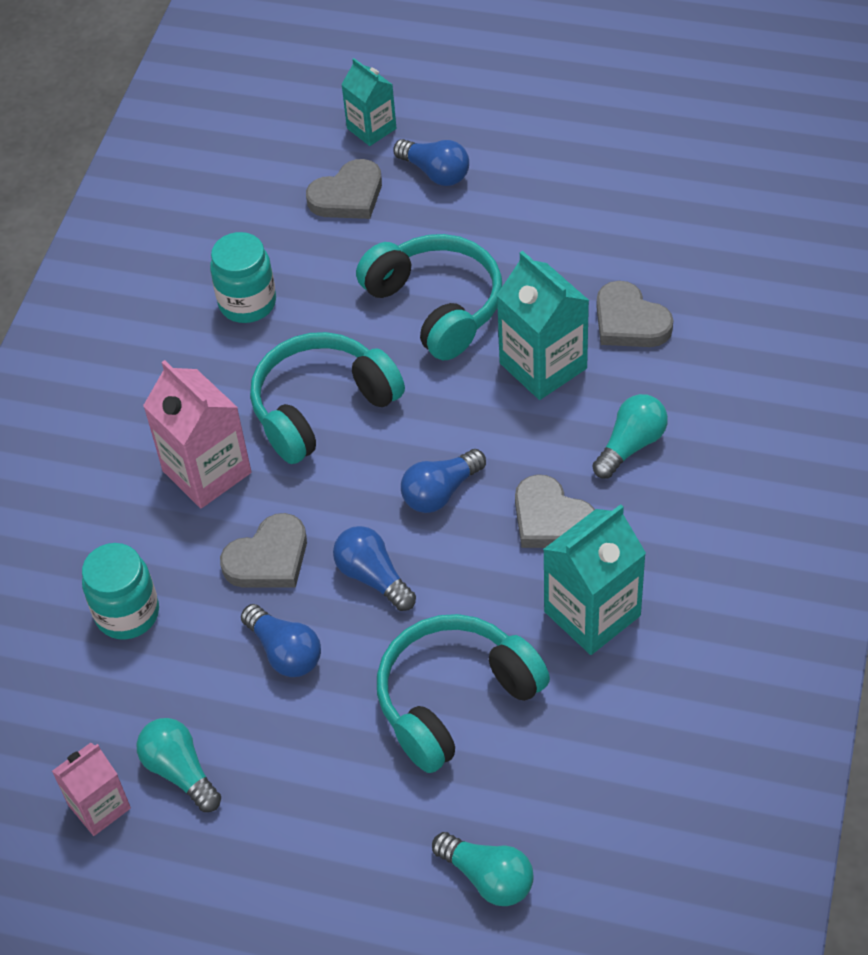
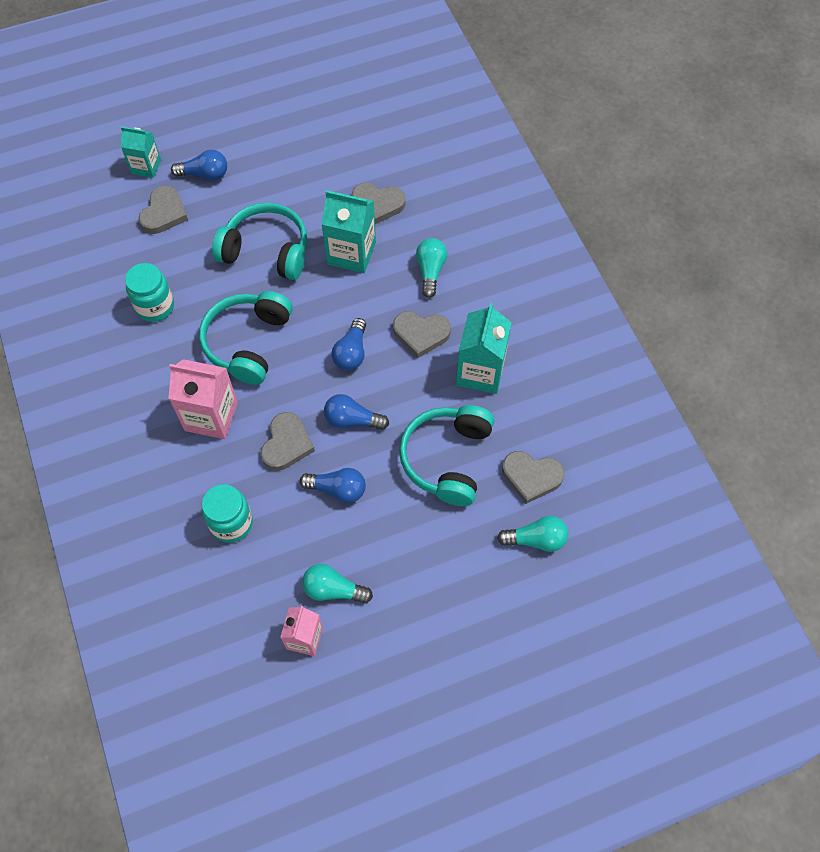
camera: 40 degrees left, 10 degrees up
(549, 792) = (531, 477): none -> grey heart

